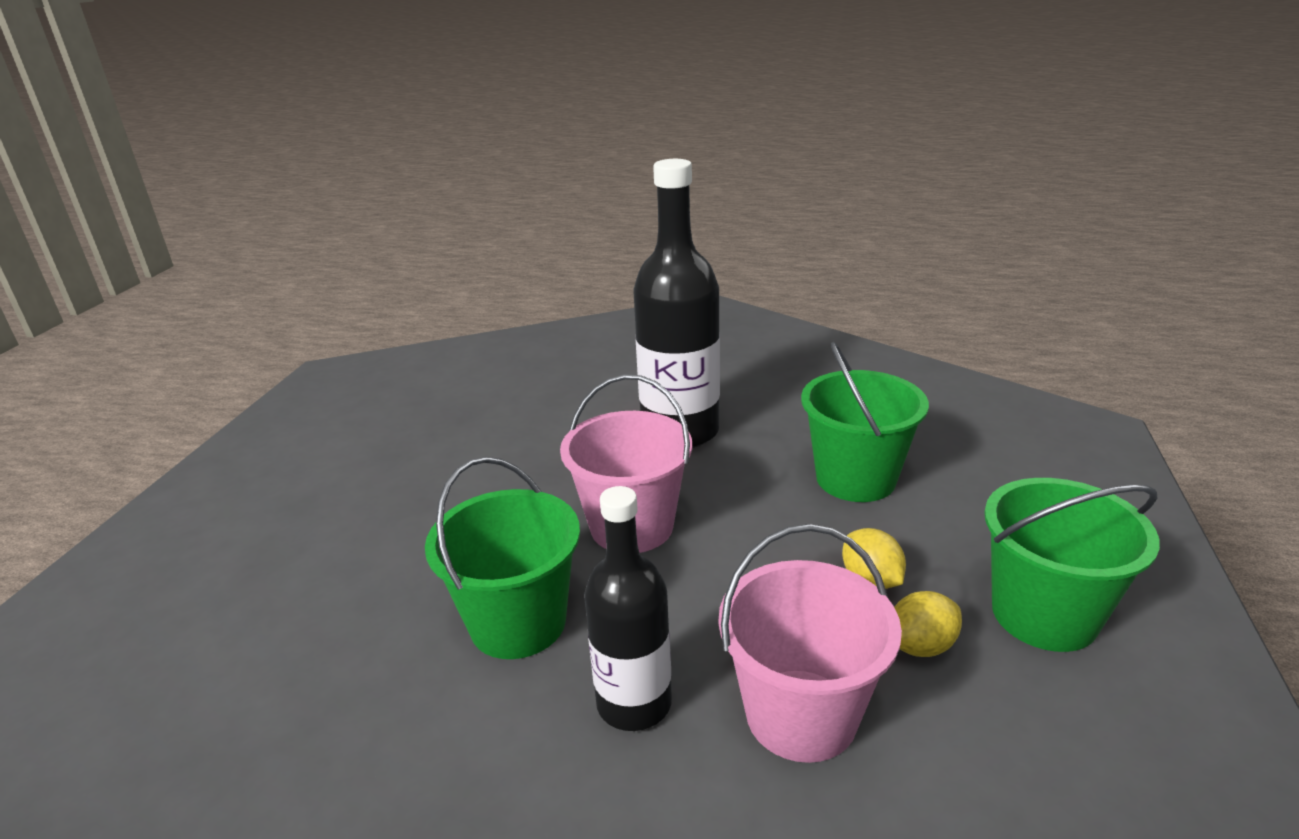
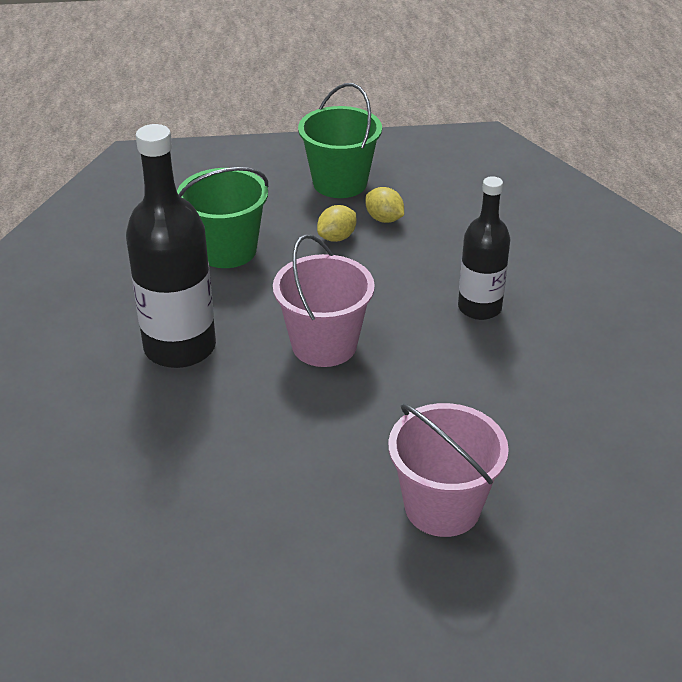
camera: 110 degrees left, 10 degrees up
(518, 622) = (446, 372): green bucket -> none
(801, 714) = (453, 252): pink bucket -> pink bucket (442, 507)

